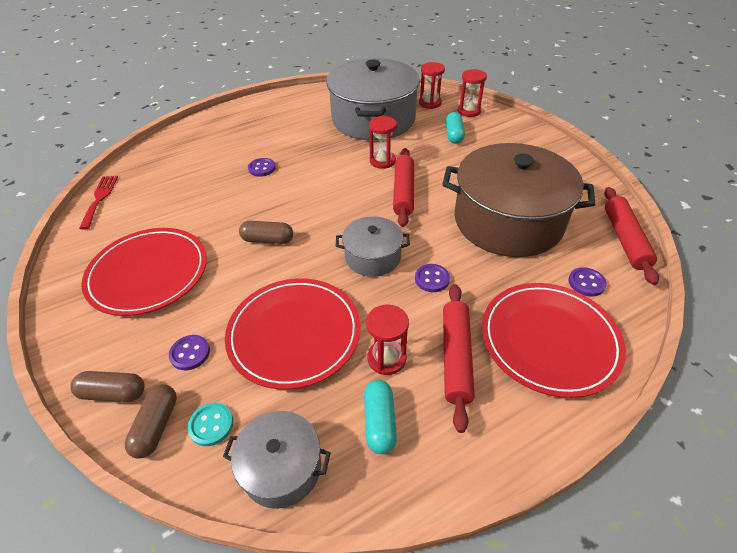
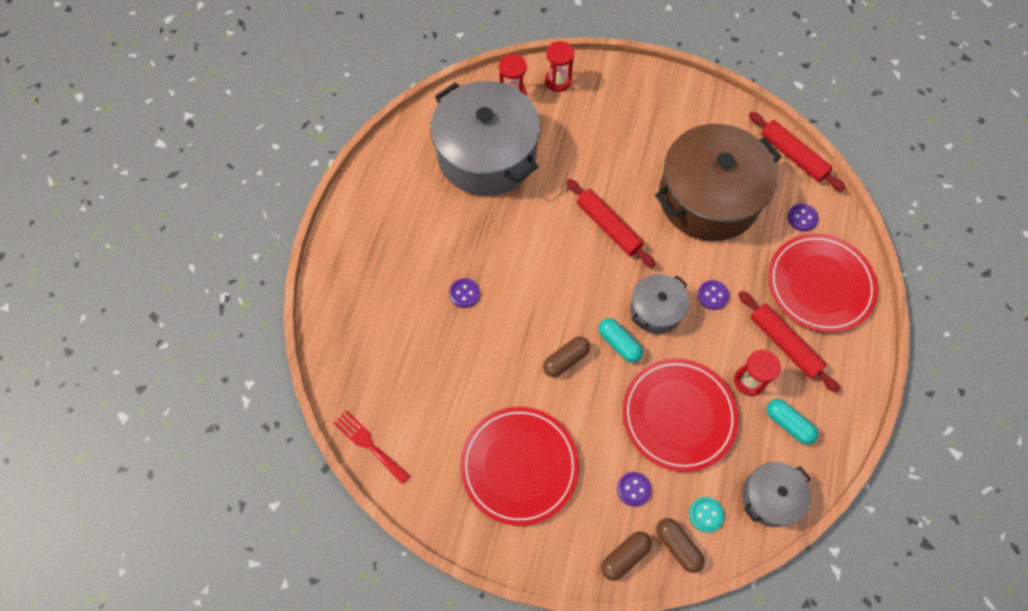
camera: 45 degrees left, 20 degrees up
(382, 161) = (554, 204): red hourglass -> none
(454, 135) = (577, 125): turquoise capsule -> turquoise capsule (619, 343)

